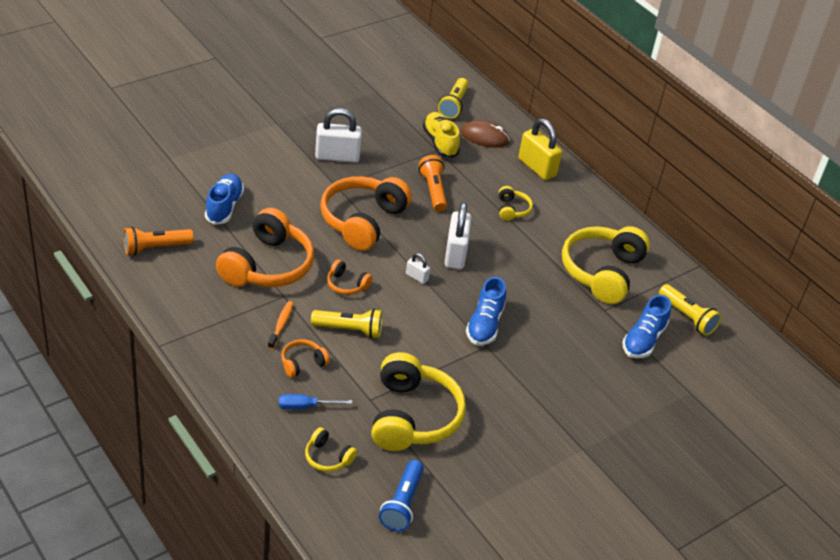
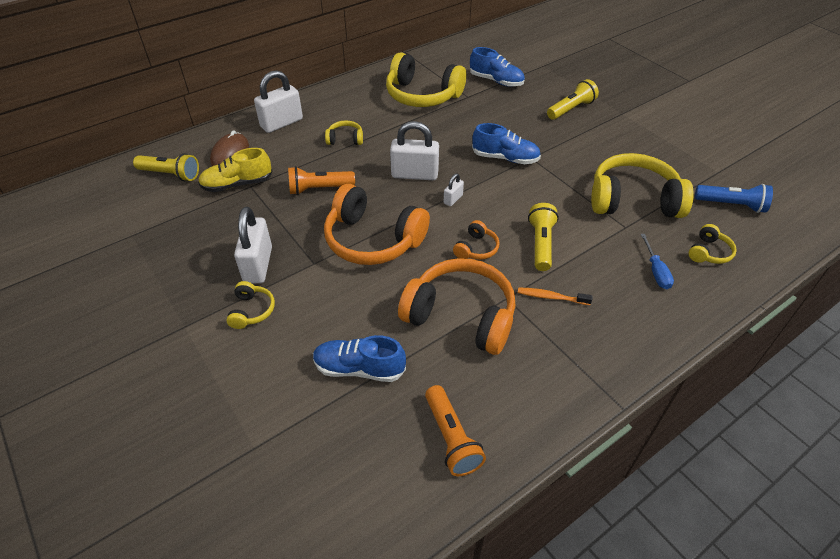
camera: 85 degrees left, 5 degrees up
(288, 154) = (252, 311): none -> yellow headphones
(302, 363) = (599, 276): orange headphones -> none
(537, 167) = (281, 123): yellow padlock -> white padlock
(687, 317) = (465, 61): yellow flashlight -> yellow flashlight (571, 109)

